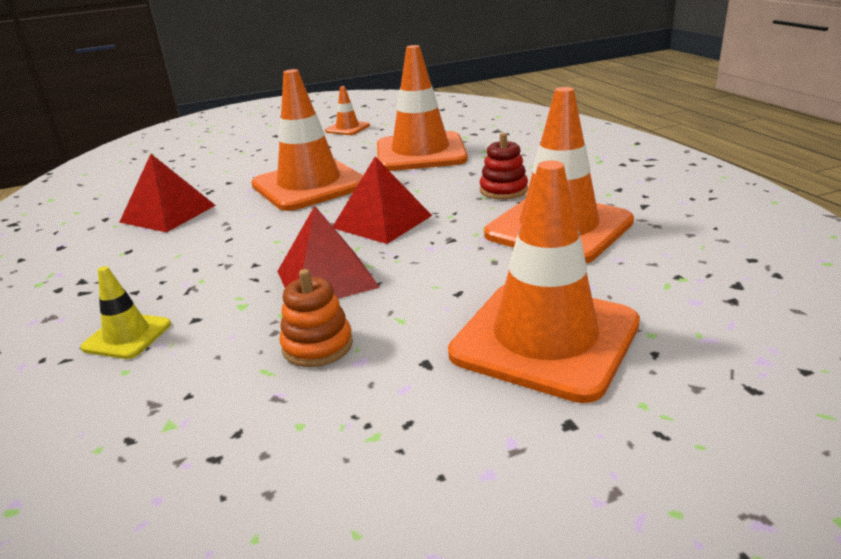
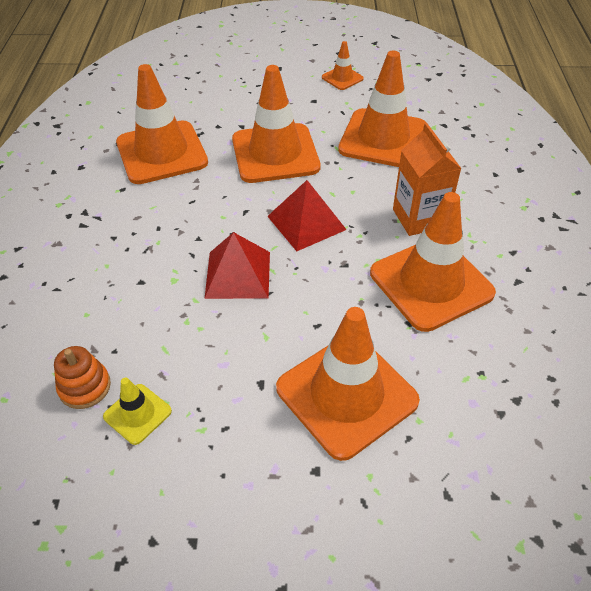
camera: 20 degrees right, 20 degrees up
(127, 336) = (96, 282): yellow traffic cone -> yellow traffic cone (137, 414)
(168, 213) = (162, 153): red pyramid -> orange traffic cone
(317, 346) = (203, 340): orange stacking toy -> orange stacking toy (85, 387)
(503, 190) = (419, 218): red stacking toy -> orange carton

